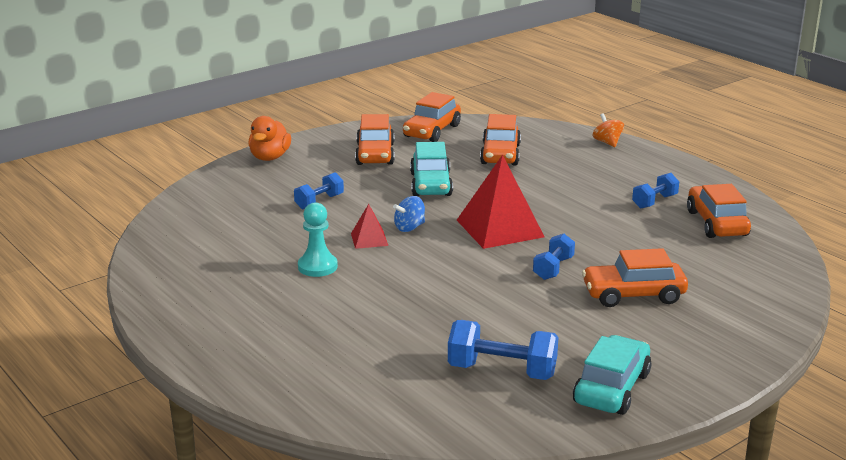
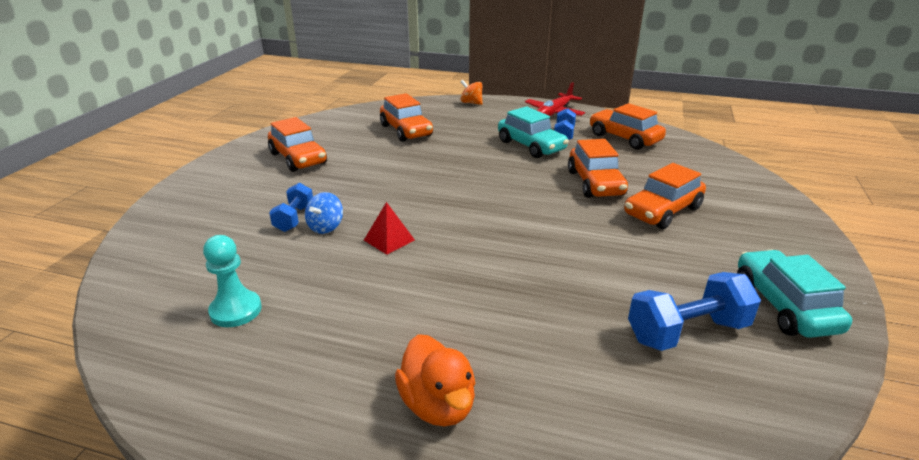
camera: 35 degrees left, 5 degrees up
(270, 157) = (191, 190): orange duck -> orange duck (438, 405)
(317, 267) = (372, 290): turquoise pawn -> turquoise pawn (236, 310)
(409, 228) = (412, 215): blue spinning top -> blue spinning top (326, 227)
(431, 184) = (381, 170): turquoise car -> turquoise car (531, 146)
(432, 131) = (326, 127): orange car -> orange car (595, 183)
(500, 228) = (487, 190): red pyramid -> none
(553, 268) = (576, 210): blue dumbbell -> none
(682, 177) = (554, 113): none -> red plane

